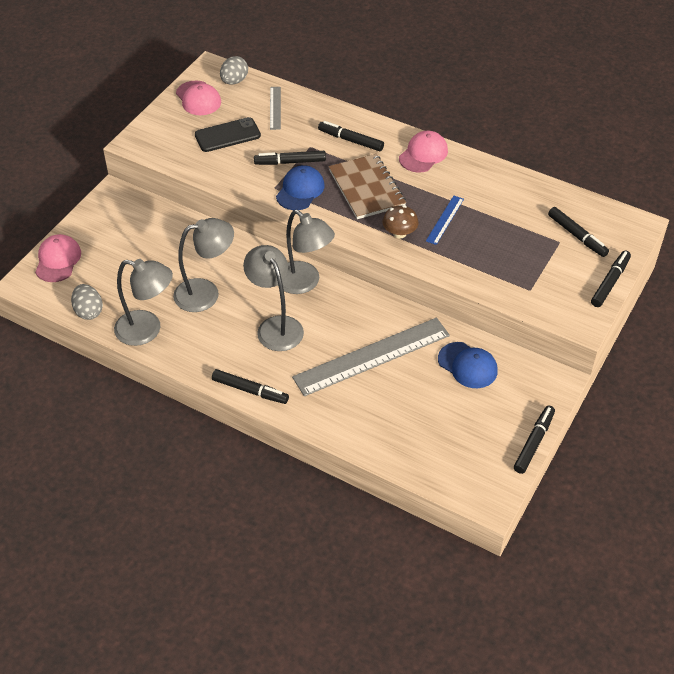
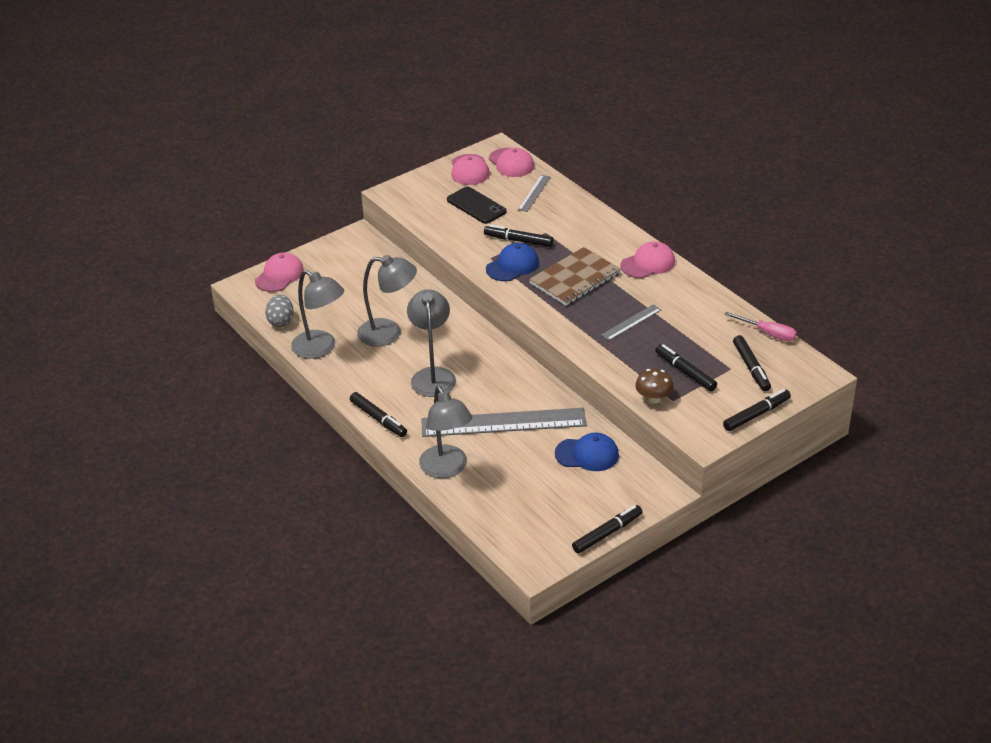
camera: 25 degrees right, 10 degrees down
(227, 135) = (476, 206): black phone -> black phone turned 45 degrees clockwise
(234, 81) = (511, 163): grey egg -> pink cap
(304, 283) = (480, 348): grey lamp -> grey lamp (447, 469)
(350, 140) = (586, 236): black marker -> black marker (685, 372)
(367, 188) = (575, 279): brown notebook -> brown notebook turned 45 degrees clockwise
(399, 233) = (580, 323): brown mushroom -> brown mushroom (653, 398)
(445, 220) = (631, 322): blue ruler -> grey ruler
(467, 365) = (587, 454): blue cap -> blue cap turned 60 degrees counterclockwise
(570, 197) = (768, 333): none -> pink screwdriver

